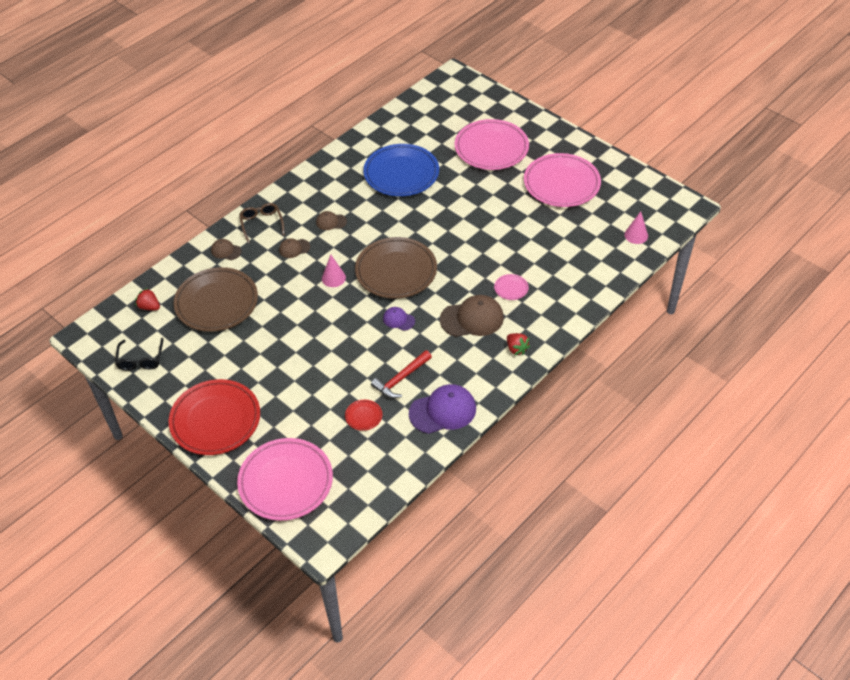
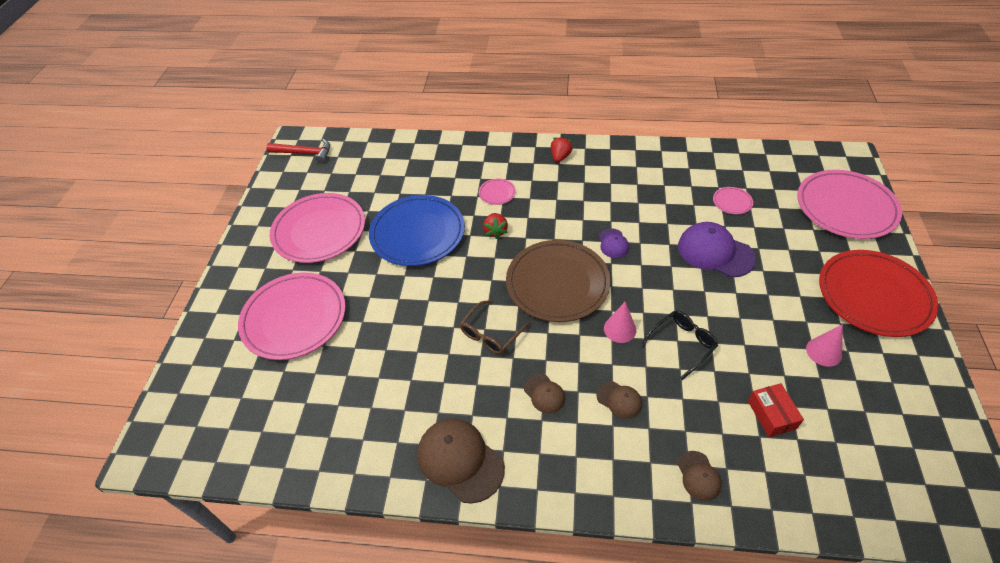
camera: 125 degrees left, 0 degrees up
(140, 359) = (920, 424): black glasses -> black glasses (682, 344)
(149, 307) = (864, 487): red strawberry -> red strawberry (495, 231)
(216, 302) = (771, 414): brown plate -> red box
(261, 224) = (618, 471): brown glasses -> brown glasses (491, 334)
(363, 416) = (732, 202): red plate -> pink plate
(401, 173) = (403, 378): blue plate -> blue plate (417, 233)
(401, 379) = (670, 203): red hammer -> red hammer (304, 153)
(443, 411) = (667, 163): purple cap -> purple cap (715, 252)
(472, 319) = (557, 198): brown cap -> brown cap (460, 460)
(636, 235) = (358, 153): pink cone -> pink cone (823, 352)

